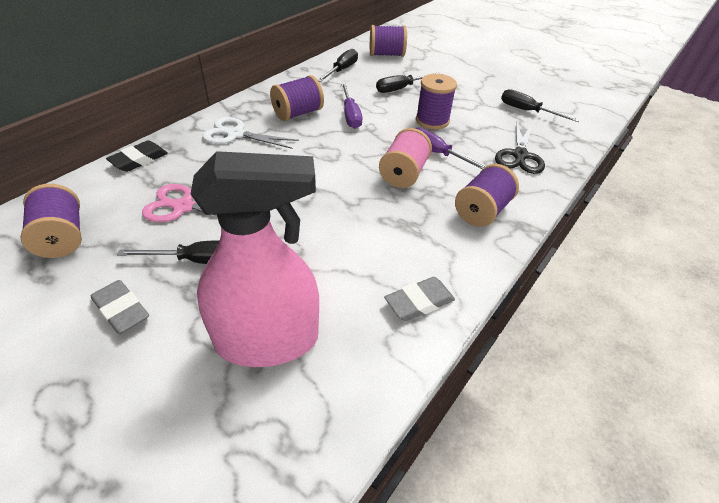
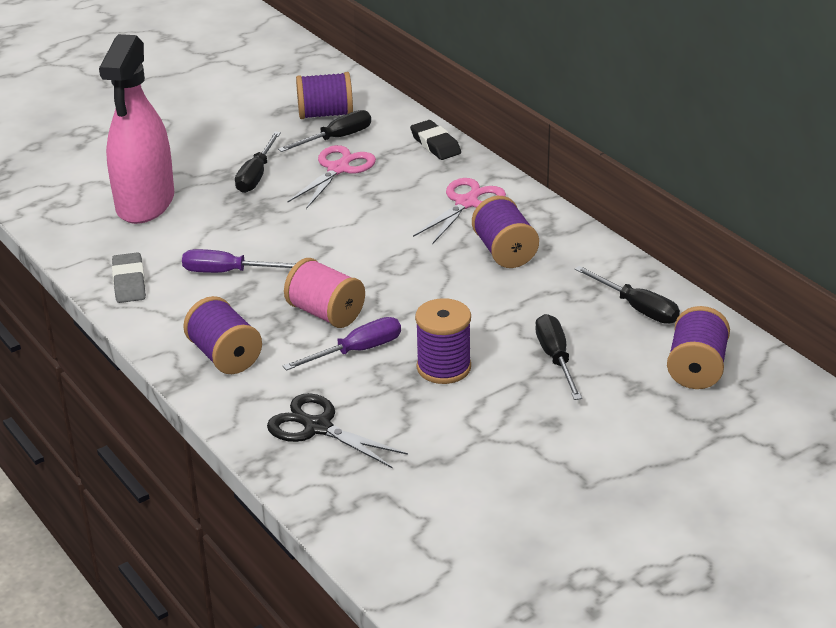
camera: 110 degrees right, 10 degrees down
(121, 310) = (220, 143): grey eraser -> none
(236, 134) = (466, 203): white scissors -> pink scissors
(350, 115) = (484, 295): purple screwdriver -> purple screwdriver (227, 272)
(527, 111) = (437, 482): black screwdriver -> black screwdriver (336, 138)

